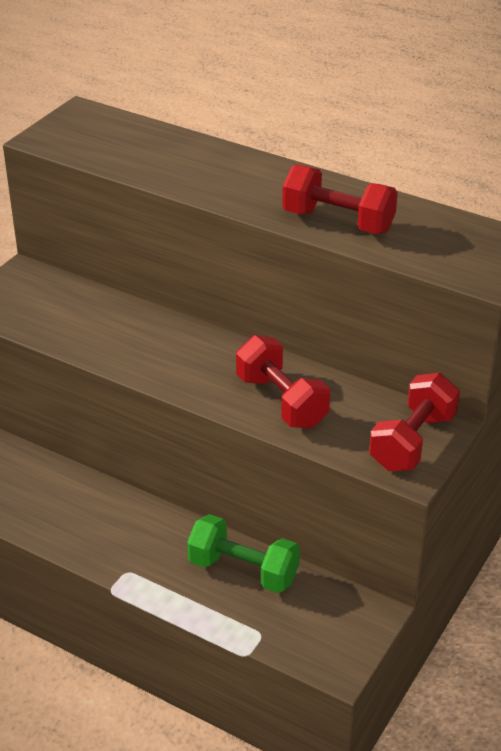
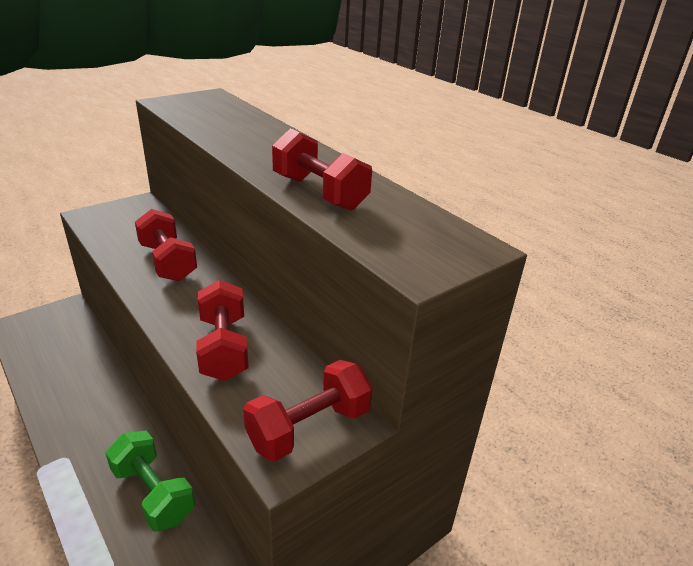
camera: 20 degrees right, 5 degrees down
(138, 334) = (168, 262): none -> red dumbbell

